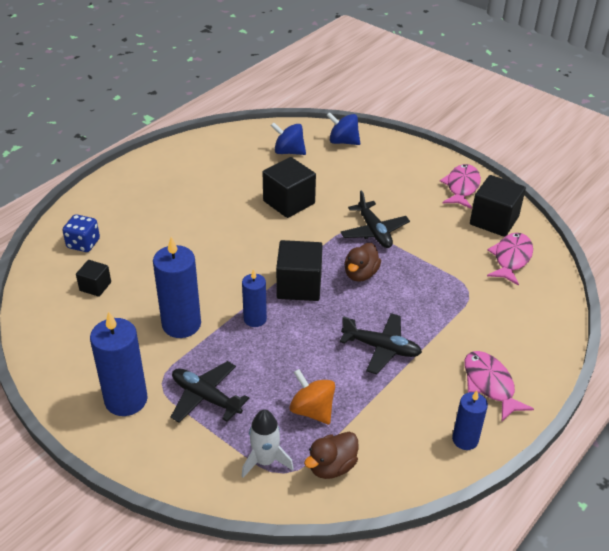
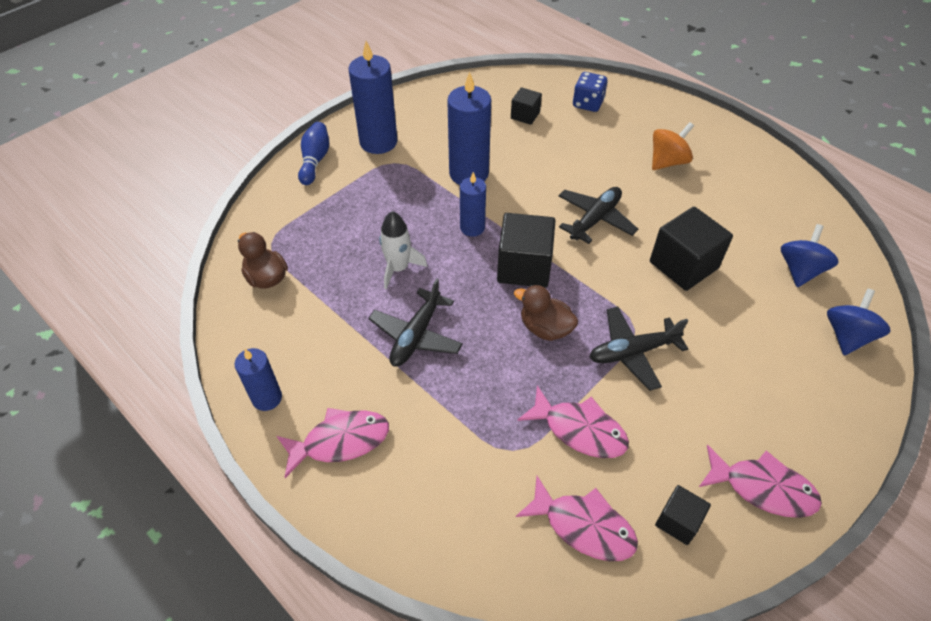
camera: 95 degrees right, 10 degrees up
(154, 454) = (315, 160): none -> blue bowling pin
(206, 397) = (371, 191): black plane -> black plane (595, 219)
(265, 461) = (287, 230): white rocket -> white rocket (398, 268)
(312, 410) = (338, 267): orange spinning top -> orange spinning top (667, 162)
(444, 258) = (579, 430): none -> pink fish
(494, 220) = (678, 521): black cube -> black cube, size x0.55

